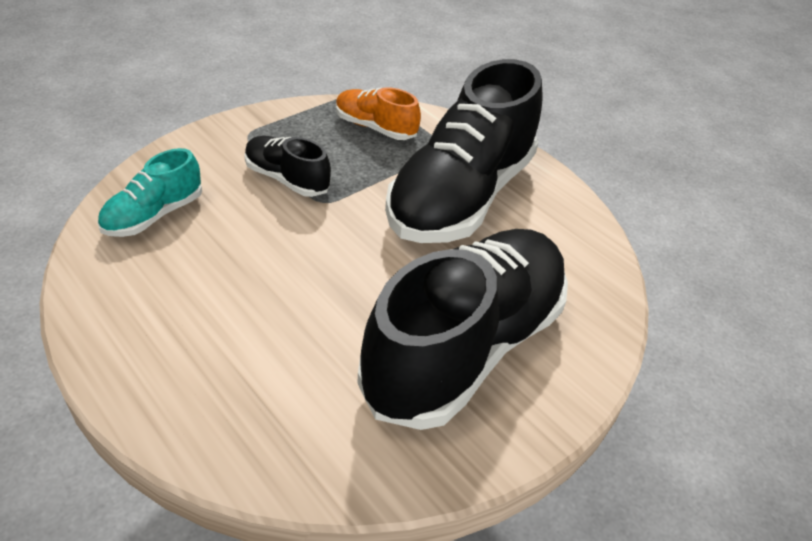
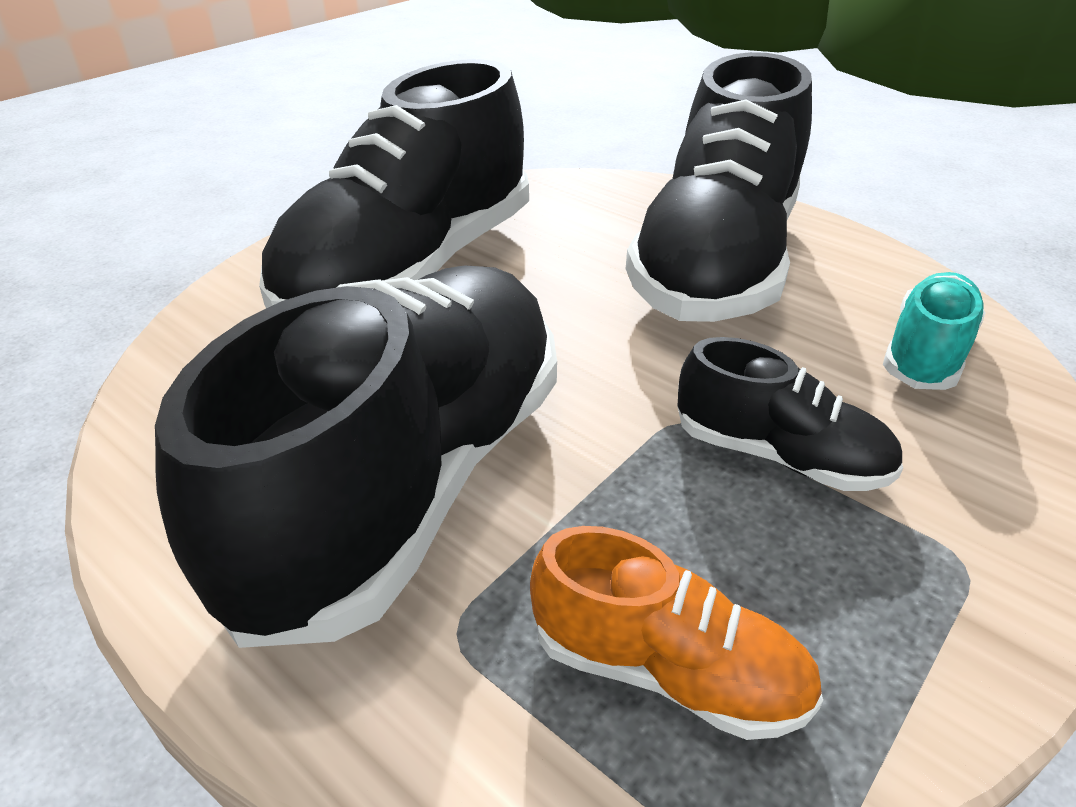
camera: 175 degrees right, 5 degrees down
(220, 313) = (716, 263): none -> black shoe

